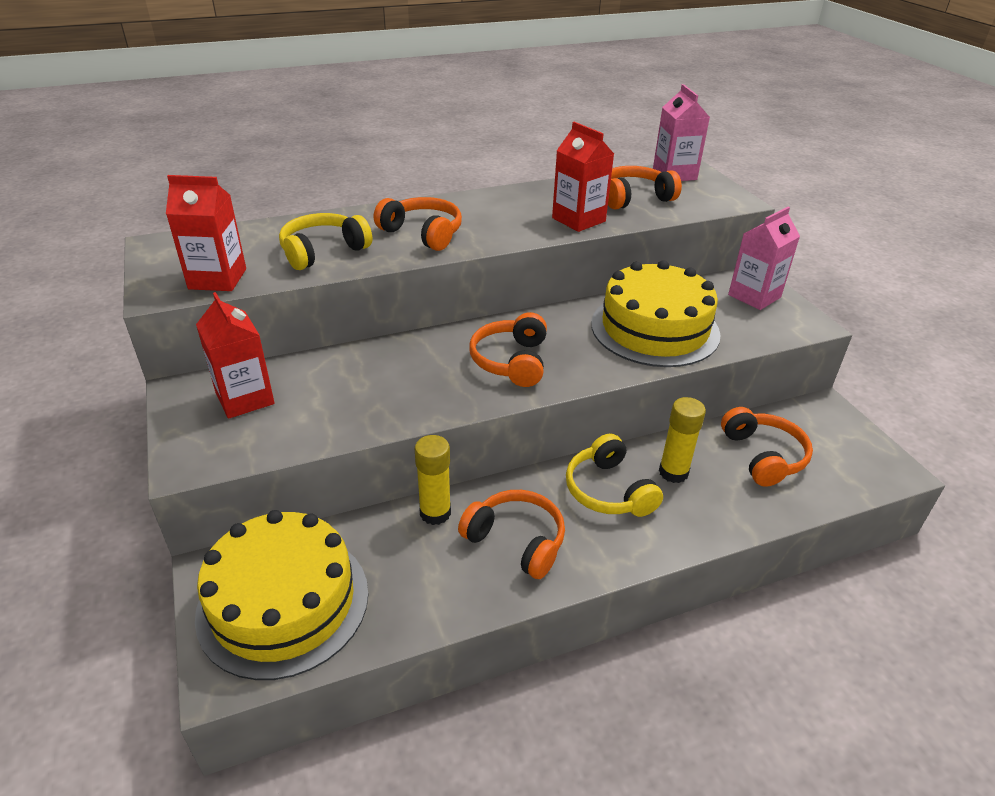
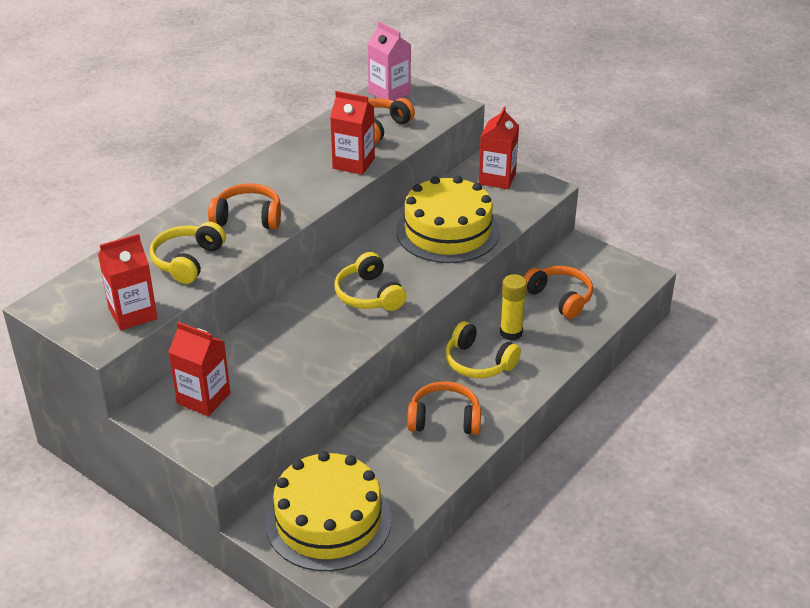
camera: 30 degrees left, 0 degrees up
(435, 513) = (377, 426): yellow glue stick -> none
(511, 361) = (369, 295): orange headphones -> yellow headphones
(754, 296) = (497, 178): pink carton -> red carton

